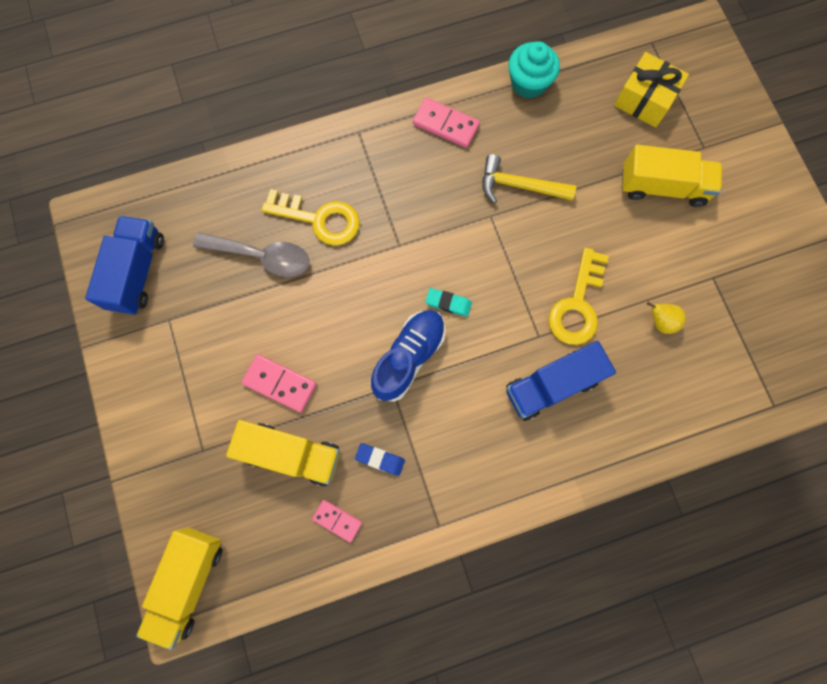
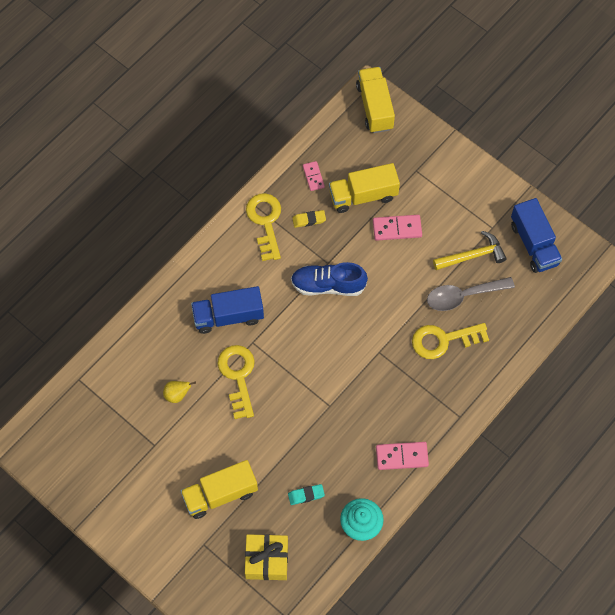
camera: 150 degrees right, 10 degrees down
(337, 520) = (313, 177): pink domino -> pink domino turned 75 degrees clockwise
(380, 459) = (309, 220): blue eraser -> yellow eraser
(409, 357) = (328, 285): blue shoe -> blue shoe turned 90 degrees clockwise
(437, 489) = (265, 222): none -> yellow key
(448, 303) = (323, 331): turquoise eraser -> turquoise eraser (306, 495)
(519, 186) = (322, 438): yellow hammer -> yellow hammer (472, 256)
(551, 385) = (228, 316): blue truck -> blue truck turned 135 degrees counterclockwise

